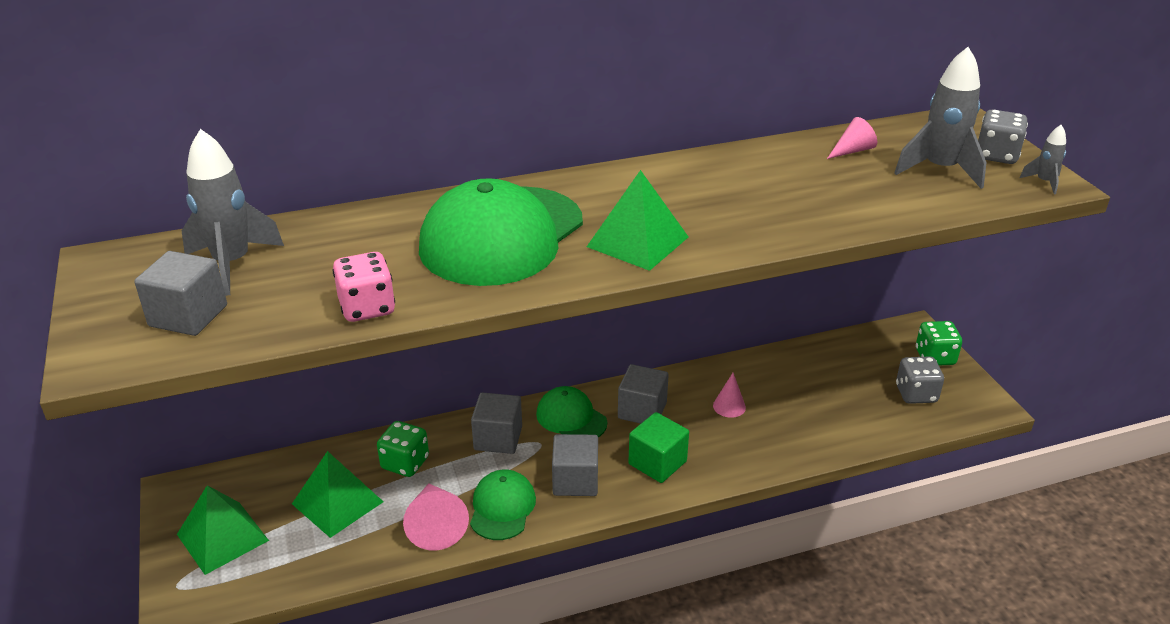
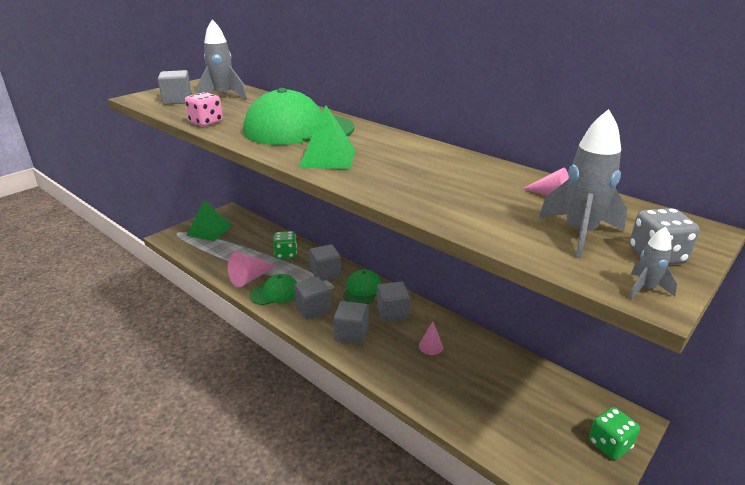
camera: 60 degrees right, 5 degrees down
(337, 502) = (247, 247): green pyramid -> none
(657, 463) = (351, 333): green cube -> grey cube
(916, 394) = (546, 444): grey dice -> none

